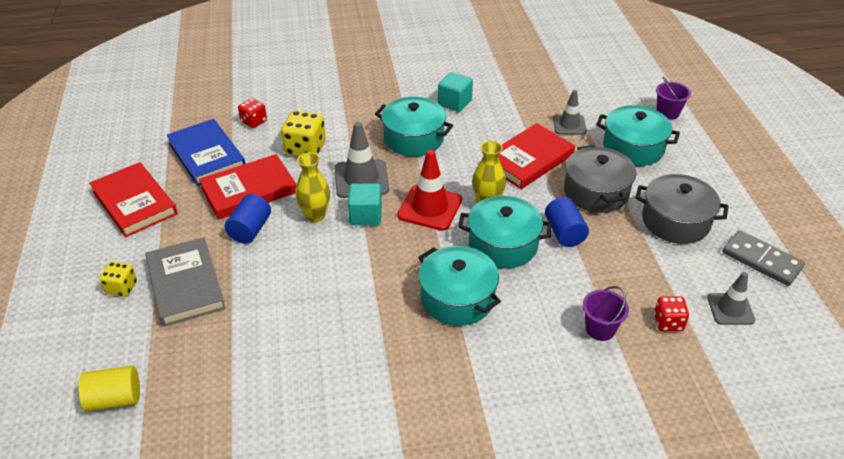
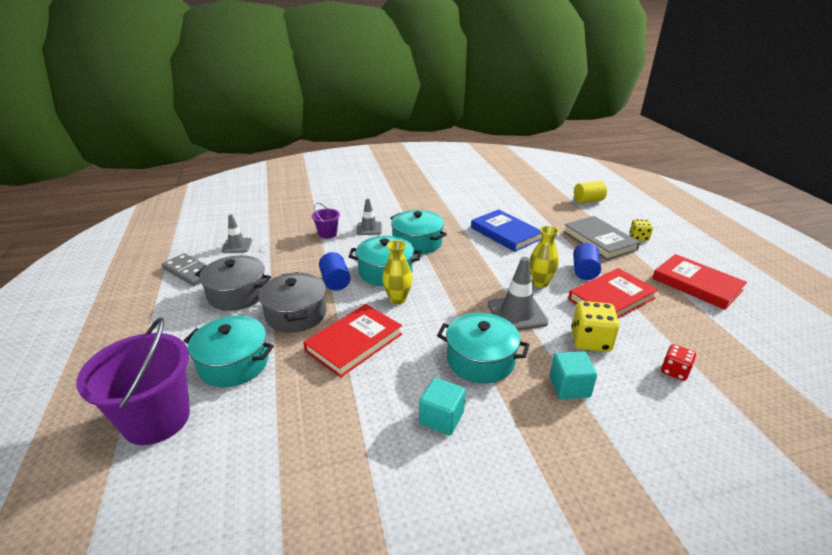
camera: 175 degrees right, 10 degrees down
(207, 155) = (683, 328): blue book -> blue book (505, 233)
(365, 215) = (499, 285): turquoise cube -> turquoise cube (569, 387)
(430, 208) = (447, 293): red traffic cone -> none
(569, 125) = (296, 390): grey traffic cone -> grey traffic cone (369, 228)
(667, 113) = (156, 419): purple bucket -> purple bucket, size x2.10
(668, 322) = (283, 238): red dice -> none

